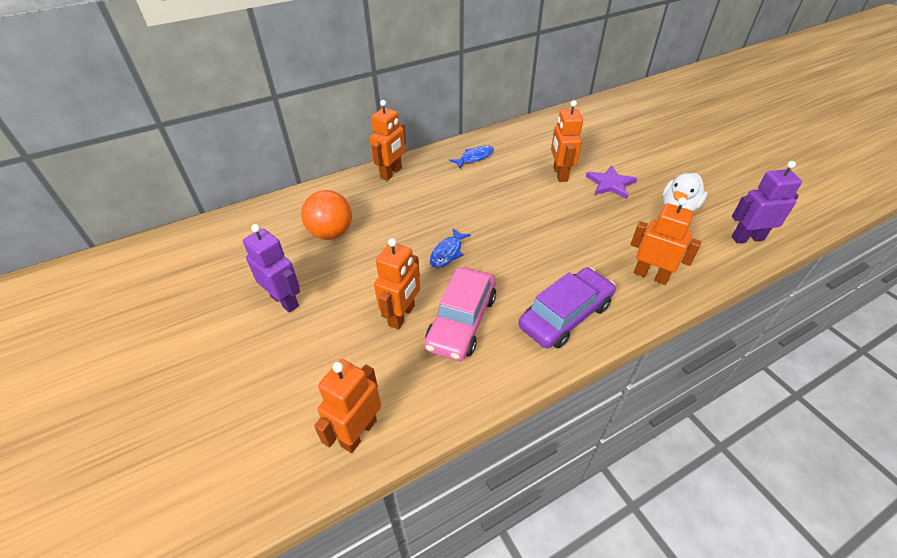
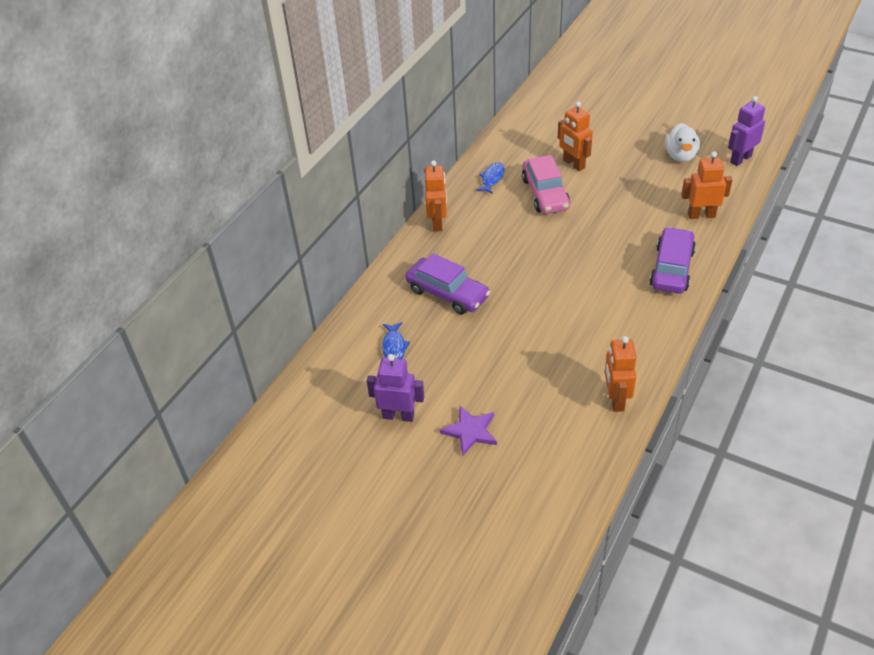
camera: 30 degrees left, 0 degrees up
(285, 301) = (473, 356): purple robot -> purple robot (398, 415)
(331, 233) = (447, 293): orange ball -> purple car
(402, 315) = (567, 322): orange robot -> none
(447, 253) = (552, 265): blue fish -> blue fish (394, 347)
(461, 321) = (610, 305): pink car -> pink car (545, 194)
(610, 184) = (618, 156): purple star -> purple star (470, 431)

